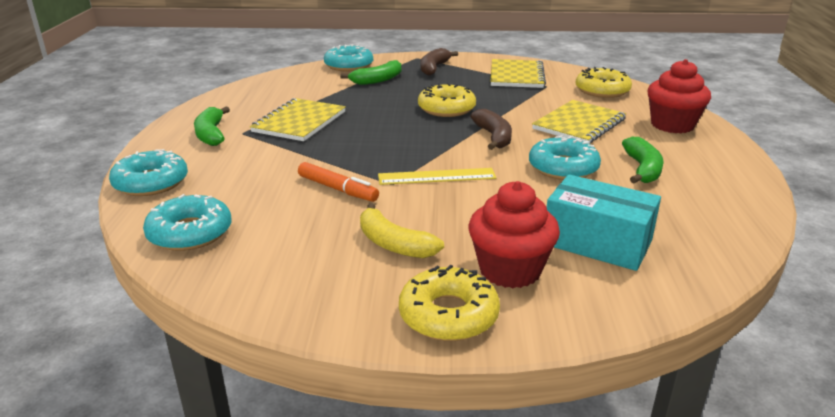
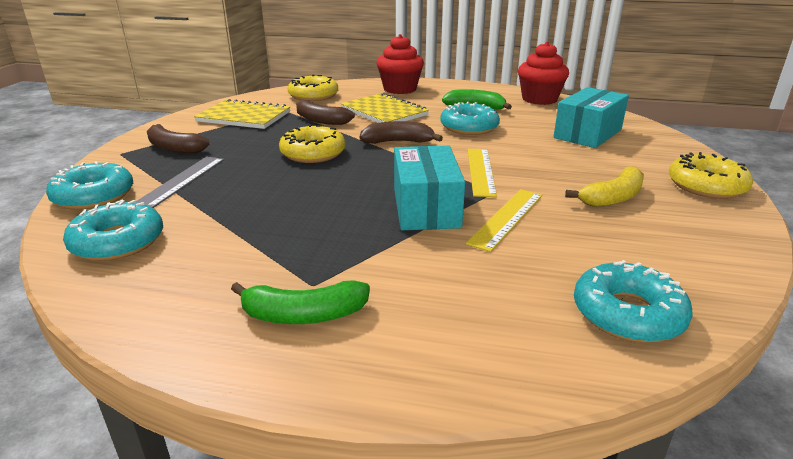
camera: 80 degrees left, 0 degrees up
(151, 182) = (482, 366): turquoise donut -> turquoise donut (118, 242)
(299, 122) = (298, 237): yellow notebook -> none
(337, 189) = (506, 218): orange marker -> yellow ruler
(351, 157) = (426, 208): none -> turquoise box
(377, 80) = (182, 181): green banana -> grey ruler
(510, 270) = (636, 161): red cupcake -> red cupcake (539, 99)
(530, 102) = (321, 120): none -> brown banana

